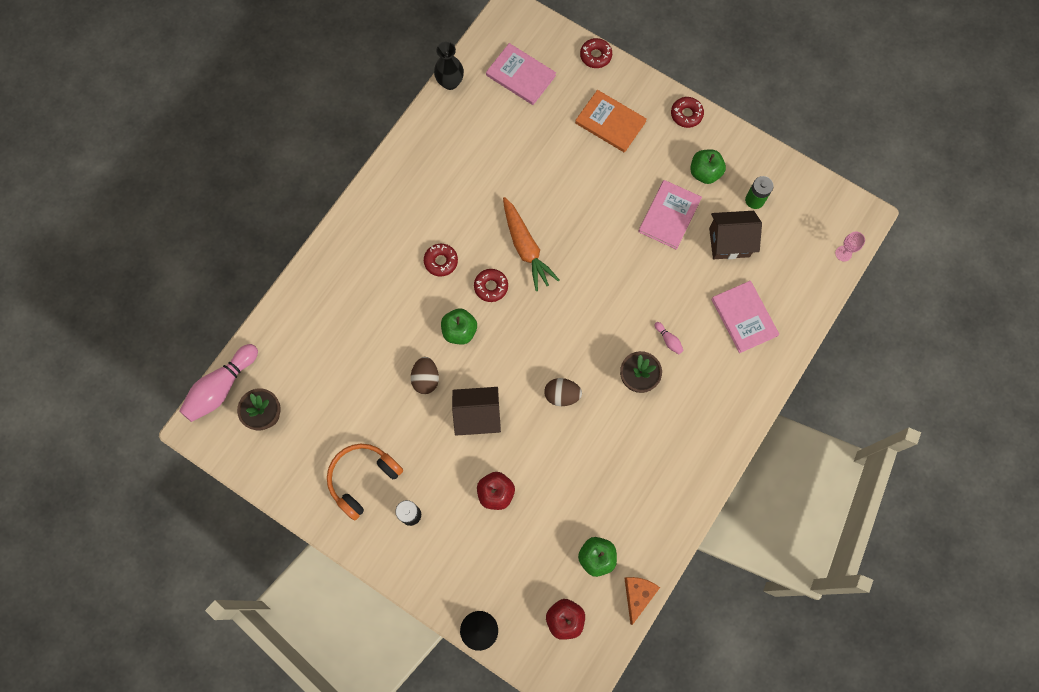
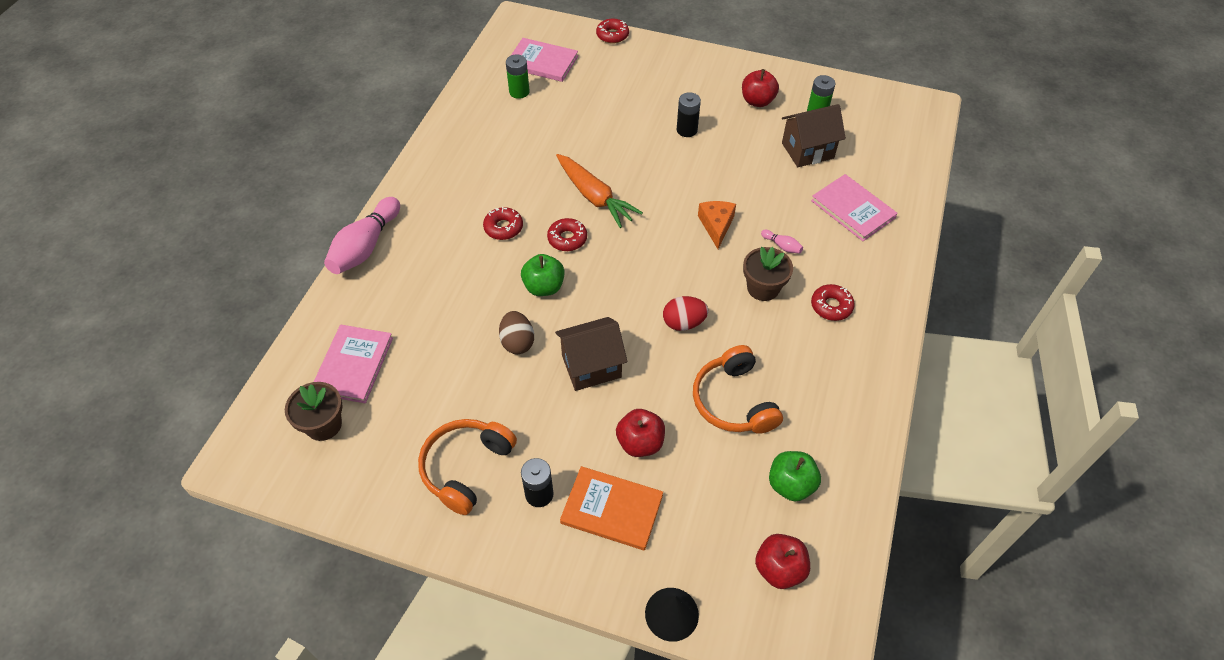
camera: 15 degrees left, 20 degrees down
(221, 387) = (260, 408): pink bowling pin -> pink bowling pin (365, 246)
(450, 82) = (470, 80): black vase -> none
(490, 108) = (519, 92): none -> green battery
(562, 395) = (683, 323): brown egg -> red egg
(578, 476) = (734, 401): none -> orange headphones
(610, 122) = (646, 81): orange book -> orange book (612, 509)
(629, 191) = (687, 130): none -> black battery
(638, 595) = (859, 515): orange cheese -> orange cheese (716, 226)
(669, 215) = (736, 141): pink book -> pink book (353, 365)
(686, 114) = (719, 61): red donut -> red donut (831, 306)
(705, 172) = (757, 101): green apple -> red apple
(843, 253) = (925, 137): pink goblet -> none

